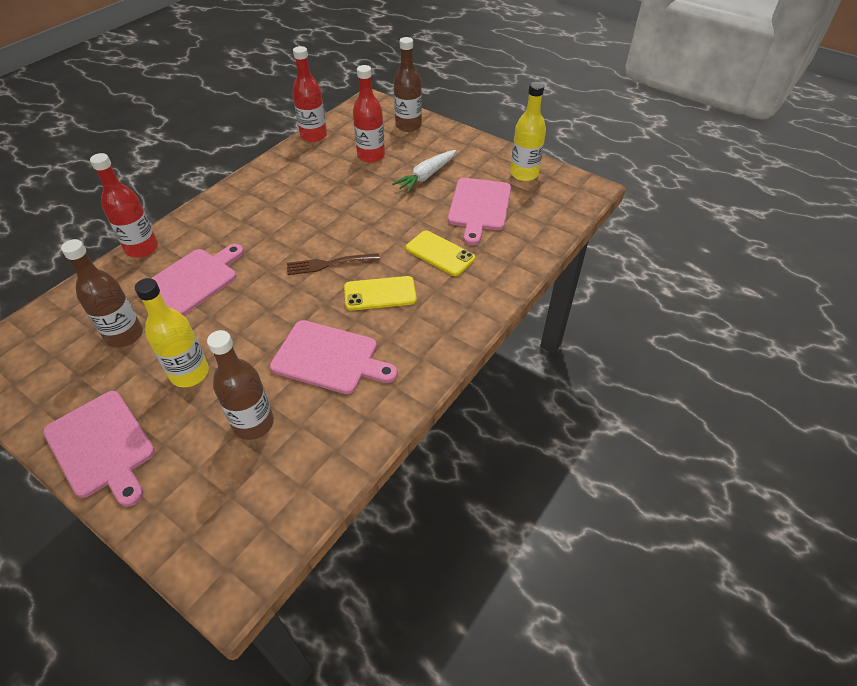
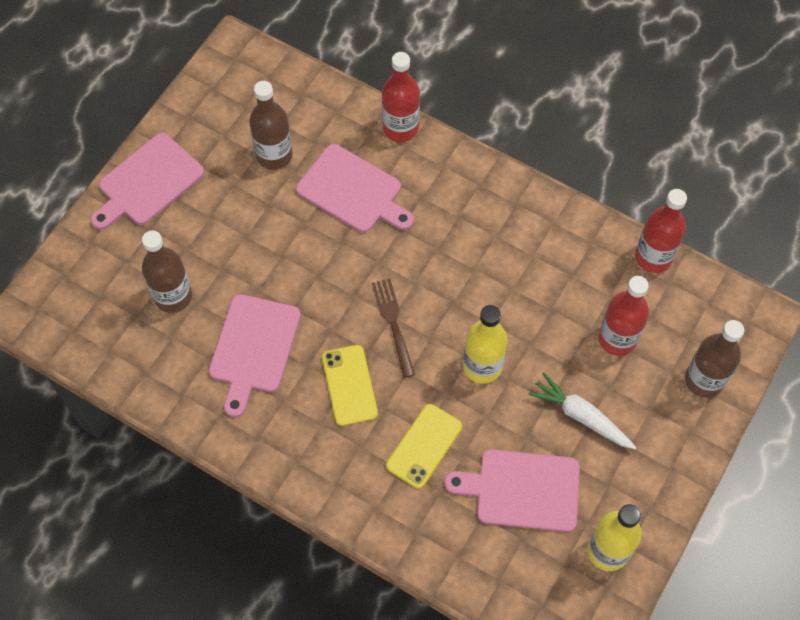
camera: 85 degrees right, 15 degrees up
(189, 373) = (229, 226): yellow bottle -> yellow bottle (482, 366)

